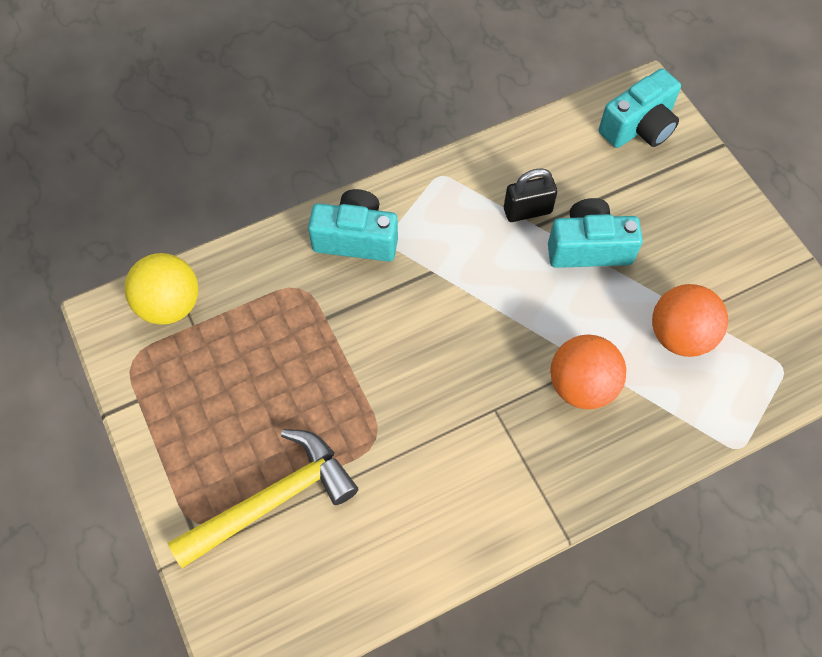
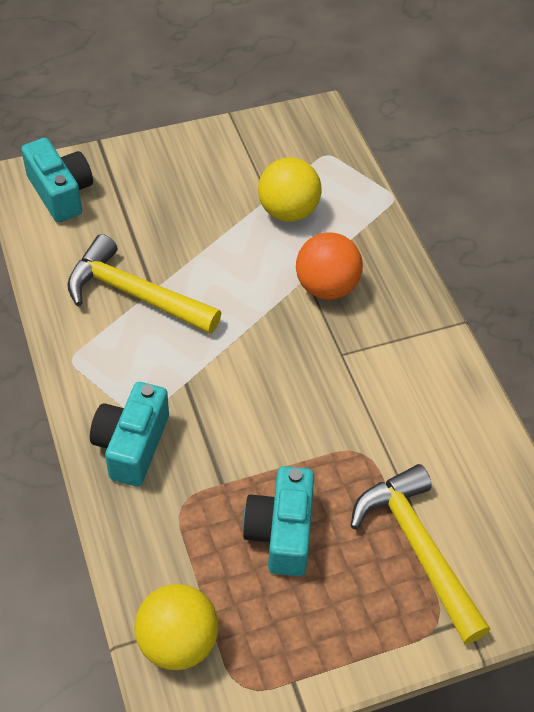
camera: 85 degrees left, 10 degrees down
(527, 211) = (134, 294): black padlock -> yellow hammer
(588, 247) = (186, 255): turquoise camera -> turquoise camera (281, 532)
(679, 335) = (288, 211): orange ball -> yellow ball

